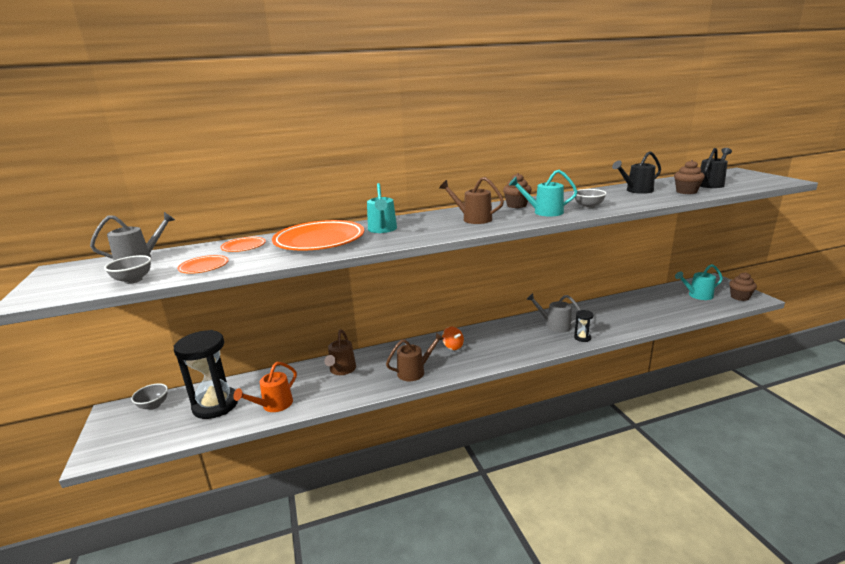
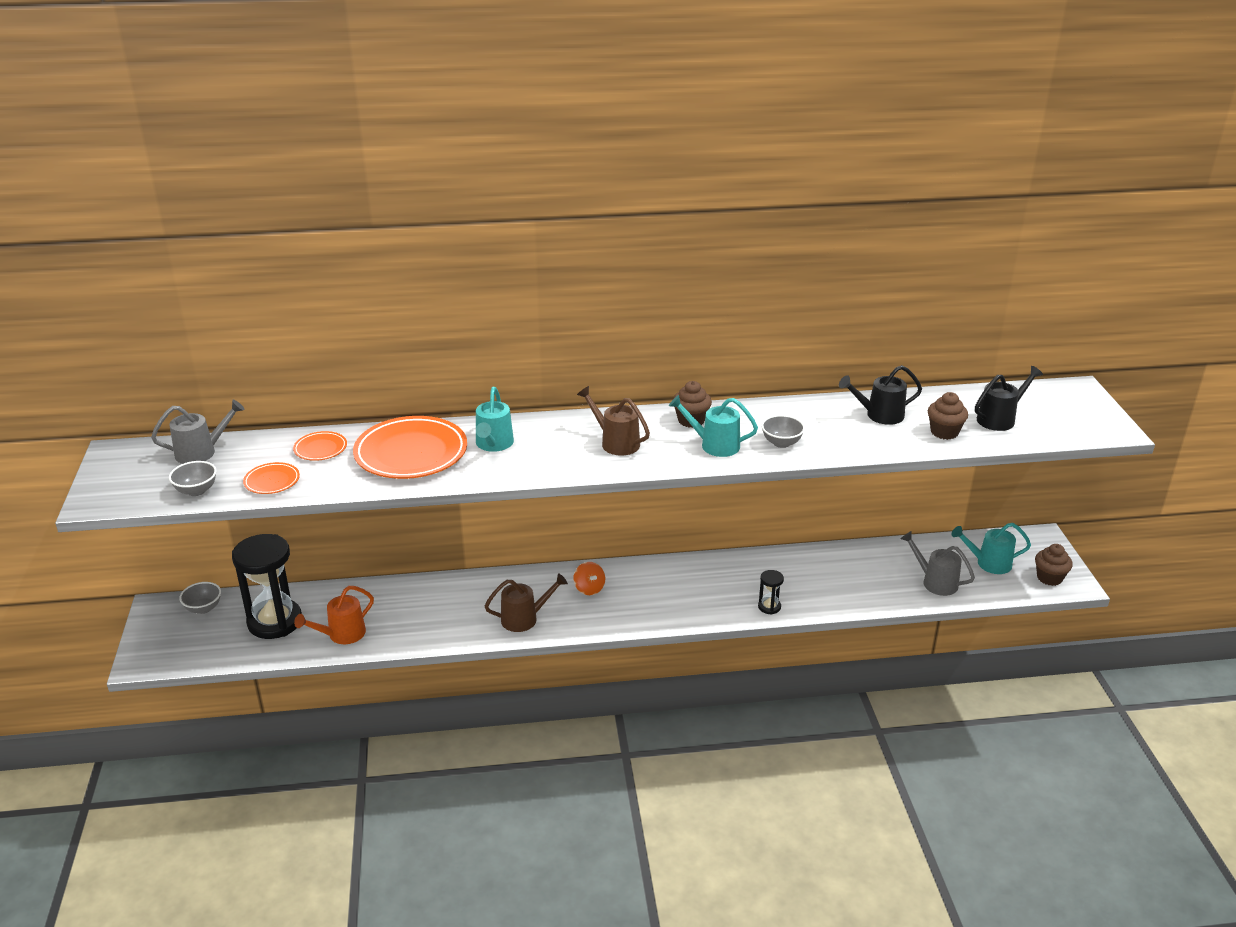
camera: 10 degrees right, 10 degrees up
(341, 370) = (434, 599): brown watering can -> none
(554, 325) = (744, 579): grey watering can -> grey watering can (935, 582)

